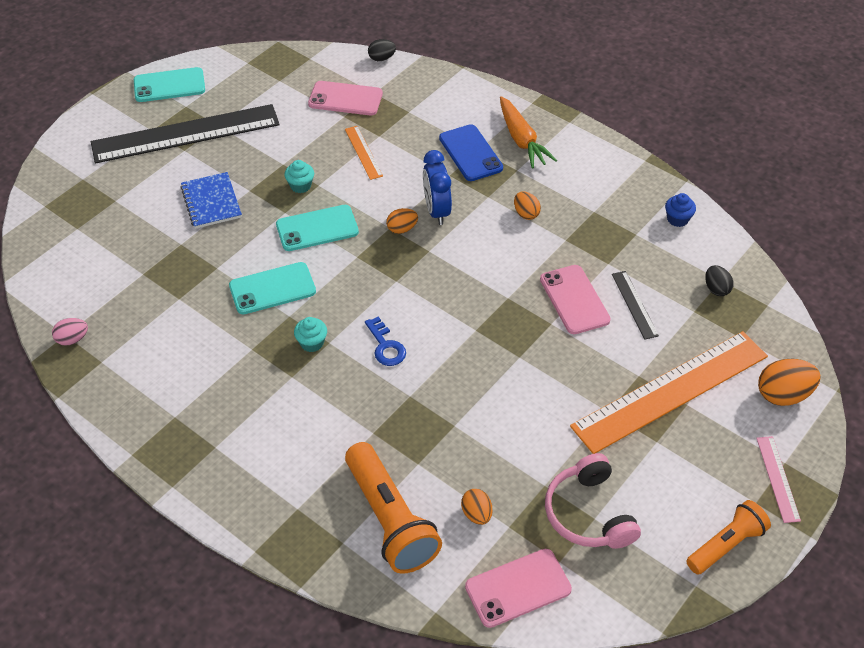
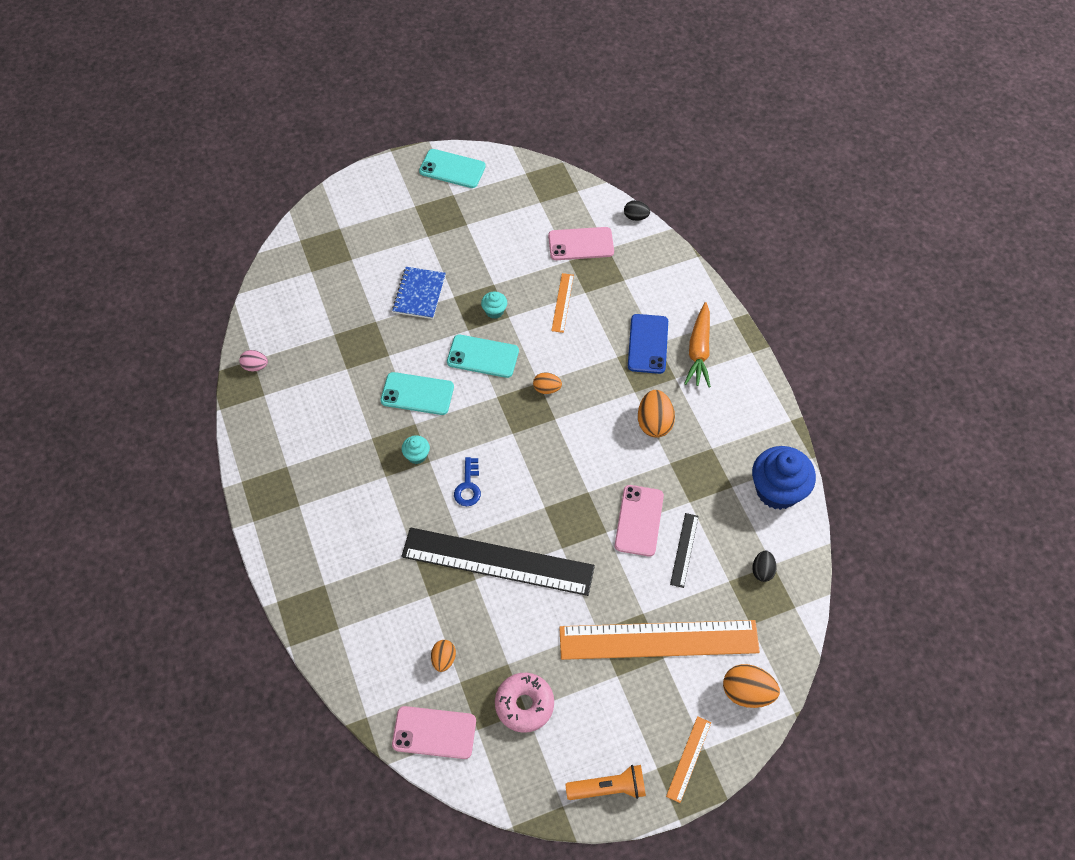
camera: 30 degrees right, 10 degrees up
(185, 133) = (438, 221): black ruler -> black ruler (498, 561)
(345, 99) = (581, 244): pink phone -> pink phone turned 45 degrees counterclockwise
(390, 519) = (381, 629): orange flashlight -> none
(436, 211) = (584, 385): blue clock -> none
(526, 214) = (654, 423): orange egg -> orange egg, size x1.67
(589, 513) = (524, 705): pink headphones -> pink donut
(677, 219) = (777, 490): blue cupcake -> blue cupcake, size x2.18
(777, 478) = (688, 759): pink ruler -> orange ruler

